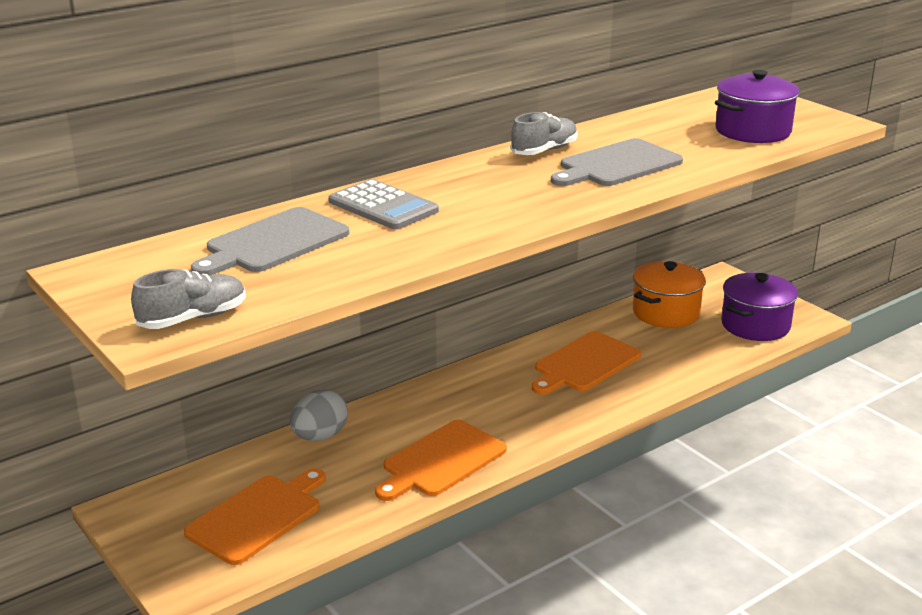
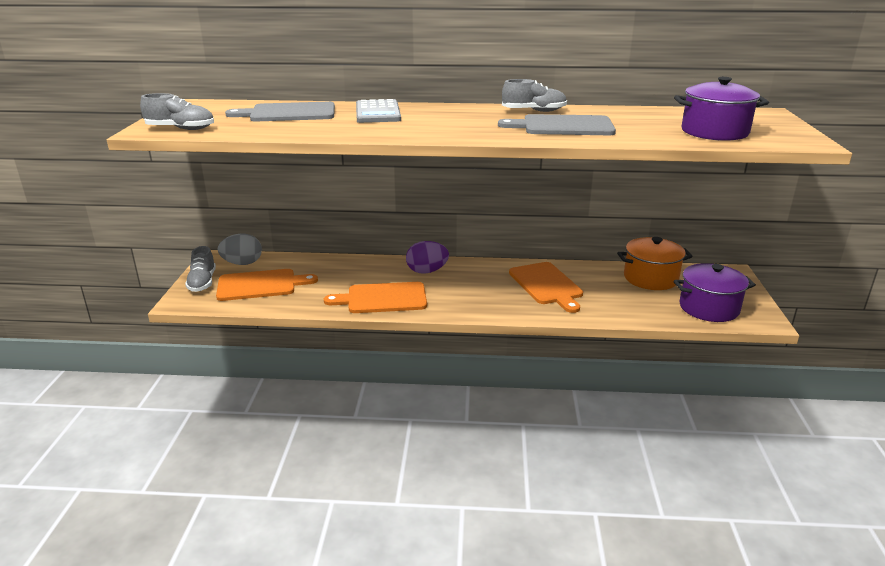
camera: 40 degrees right, 0 degrees up
(166, 553) = (202, 282): none -> grey shoe
(320, 436) = (345, 263): grey egg -> grey egg (242, 263)
(435, 403) = (427, 271): none -> purple egg
(585, 364) = (546, 285): orange cutting board -> orange cutting board turned 105 degrees counterclockwise

